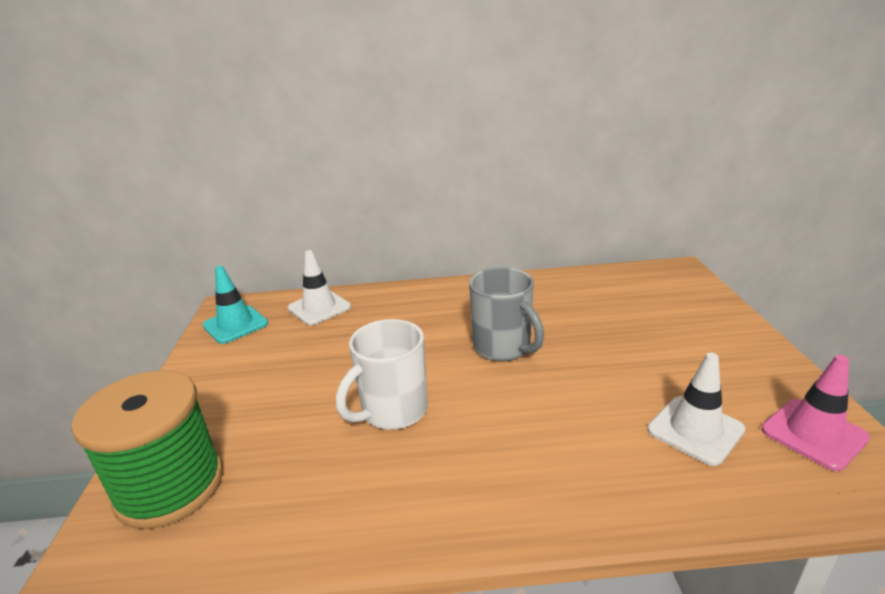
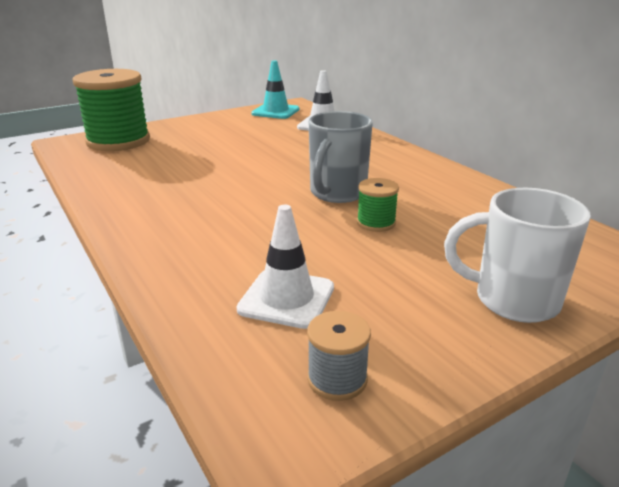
camera: 60 degrees right, 0 degrees up
(392, 411) = (219, 174): white mug -> white mug (513, 300)
(576, 346) = (376, 223): none -> green spool
(813, 434) = (337, 379): pink traffic cone -> grey spool

